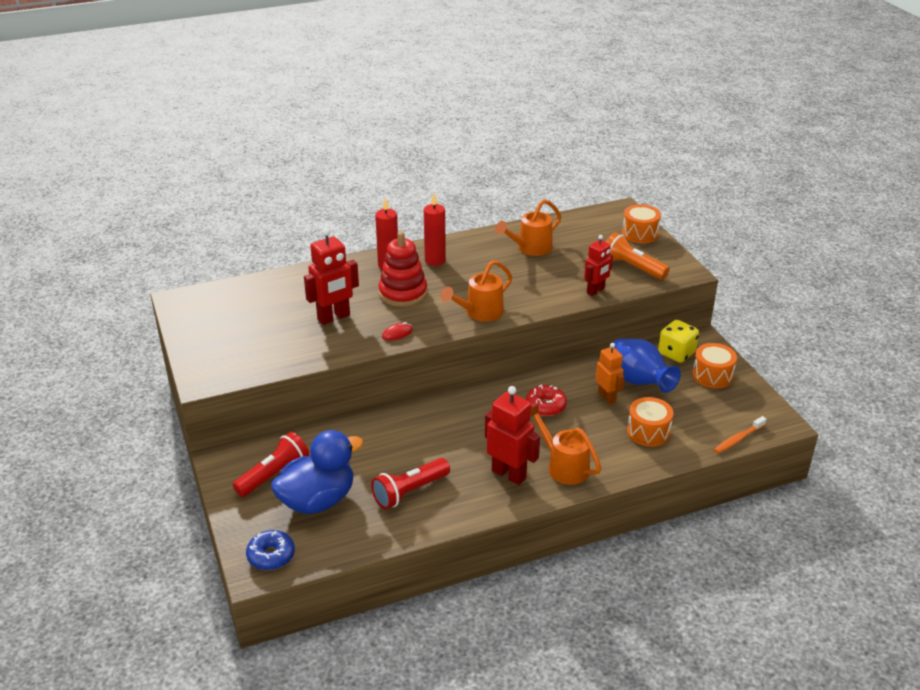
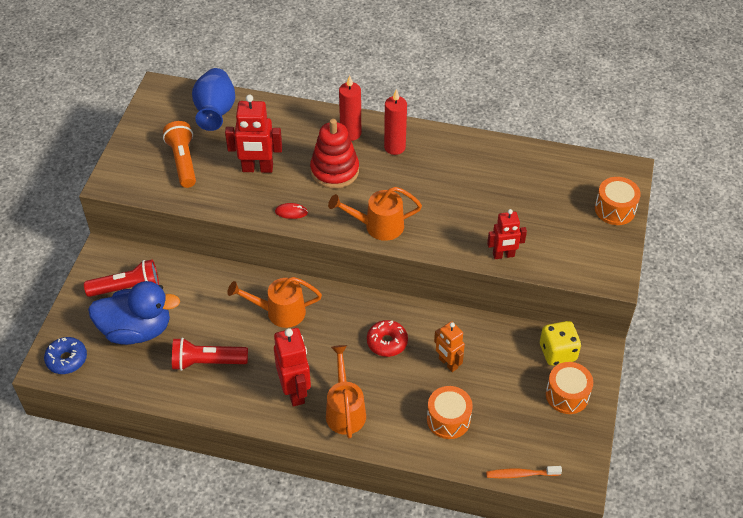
camera: 35 degrees right, 15 degrees up
(530, 248) = (492, 175): orange watering can -> orange watering can (280, 312)
(607, 397) = (448, 363): orange robot -> orange robot turned 135 degrees clockwise
(632, 267) = (565, 246): orange flashlight -> orange flashlight (183, 161)
(638, 381) = (492, 362): blue vase -> blue vase (215, 112)

